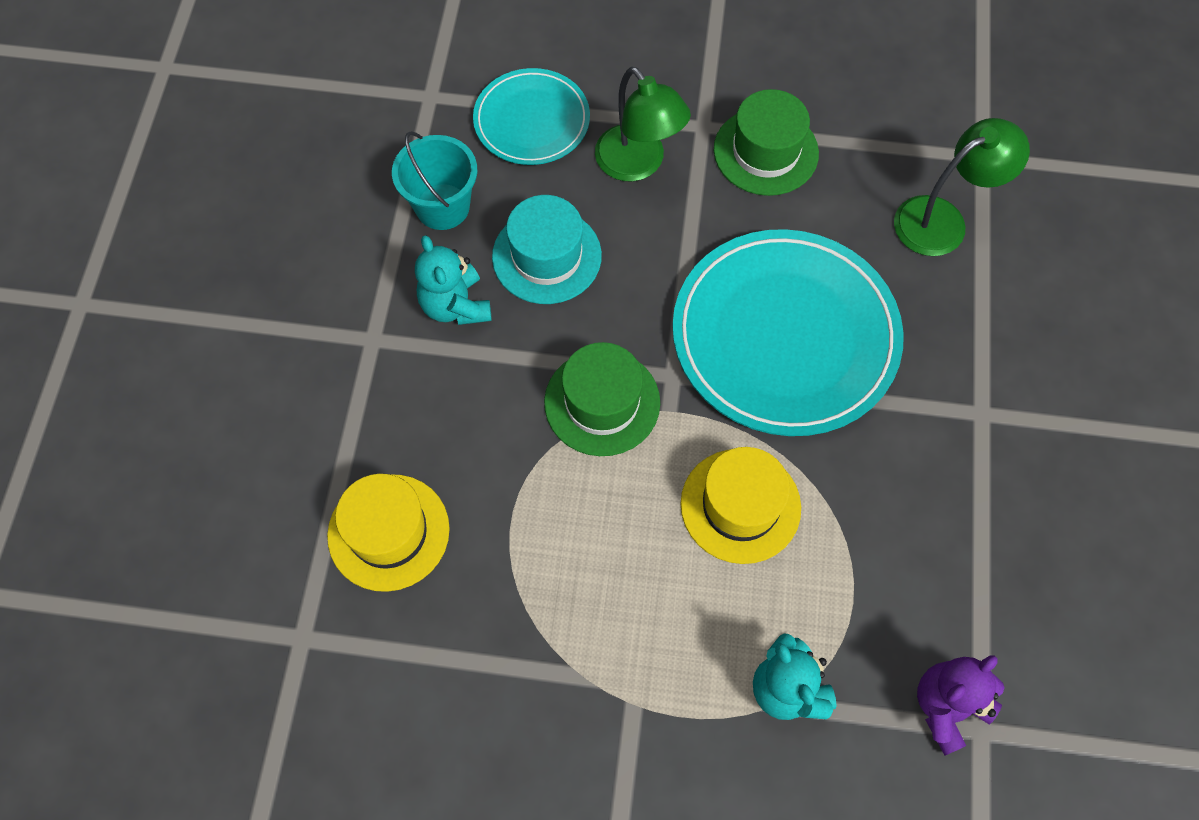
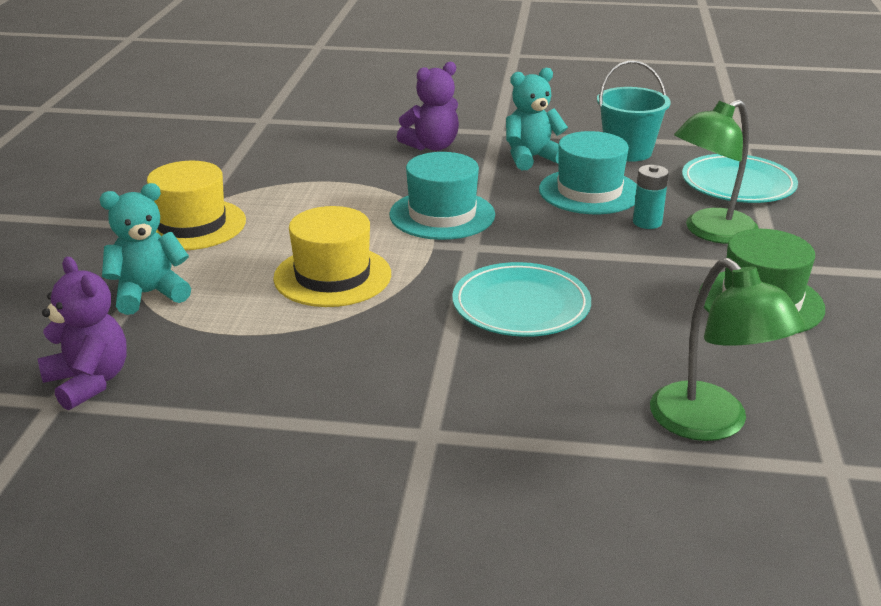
camera: 90 degrees right, 35 degrees down
(388, 532) = (335, 141): yellow hat -> yellow hat (191, 225)
(412, 414) = (432, 146): none -> purple teddy bear
(602, 402) = (442, 215): green hat -> turquoise hat
(618, 213) = (647, 222): none -> turquoise battery
(785, 336) = (521, 305): turquoise plate -> turquoise plate, size x0.56

